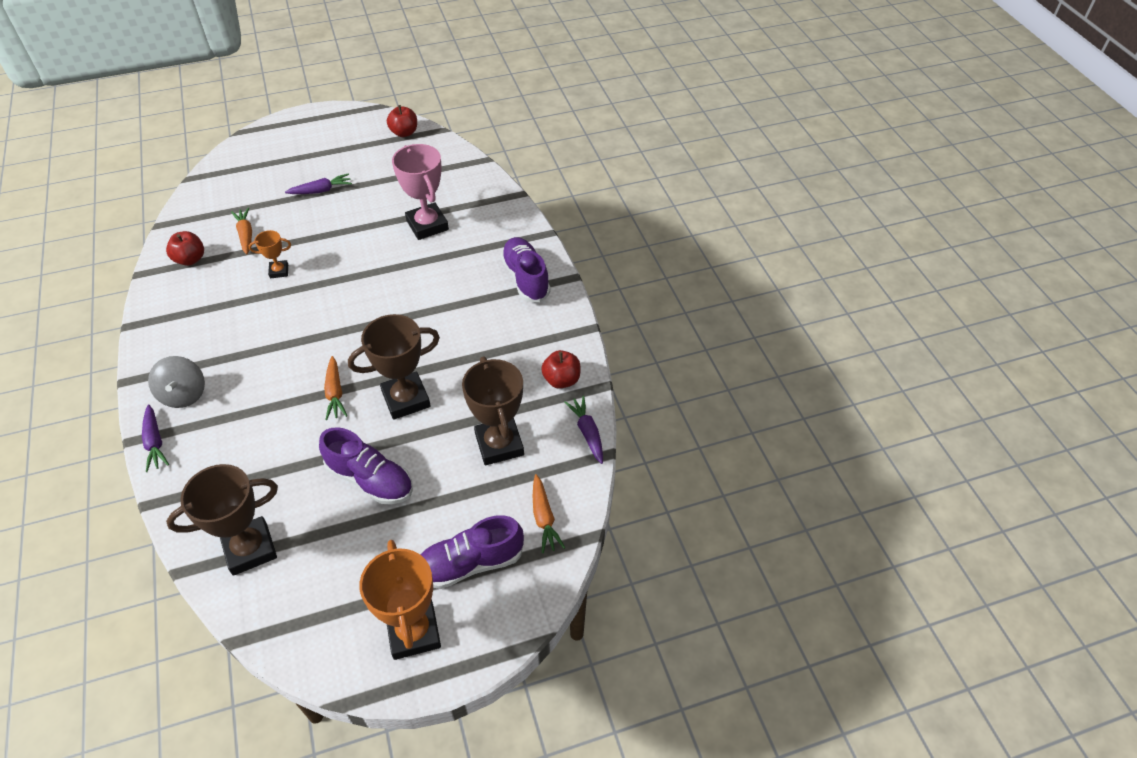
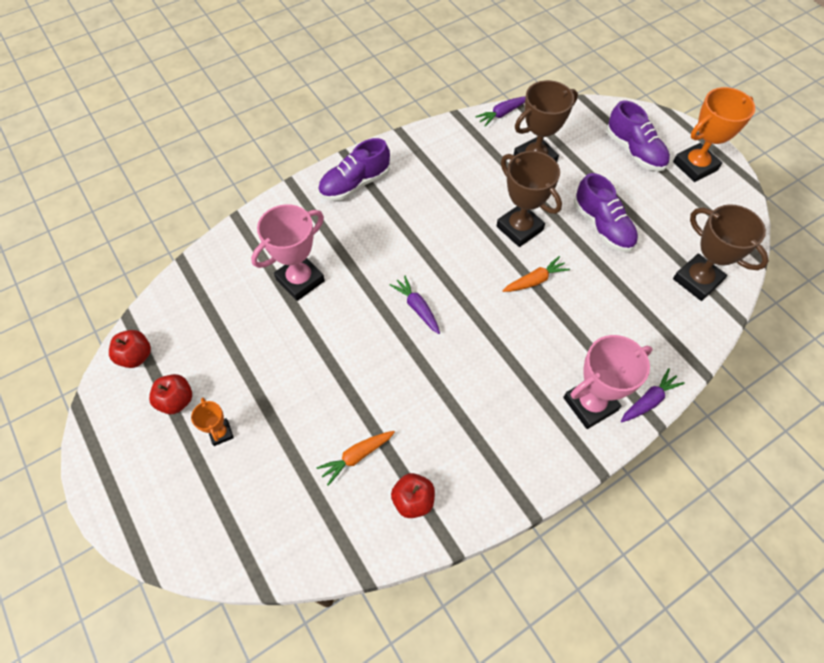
camera: 105 degrees left, 10 degrees up
(184, 394) = (590, 404): grey spinning top -> pink trophy
(279, 271) = (404, 393): orange trophy -> orange trophy (221, 433)
(321, 190) = (261, 406): purple carrot -> purple carrot (417, 308)
(370, 480) = (602, 226): purple shoe -> purple shoe turned 135 degrees clockwise
(544, 518) = (581, 122): orange carrot -> none
(561, 380) = (460, 137): red apple -> red apple (176, 400)

